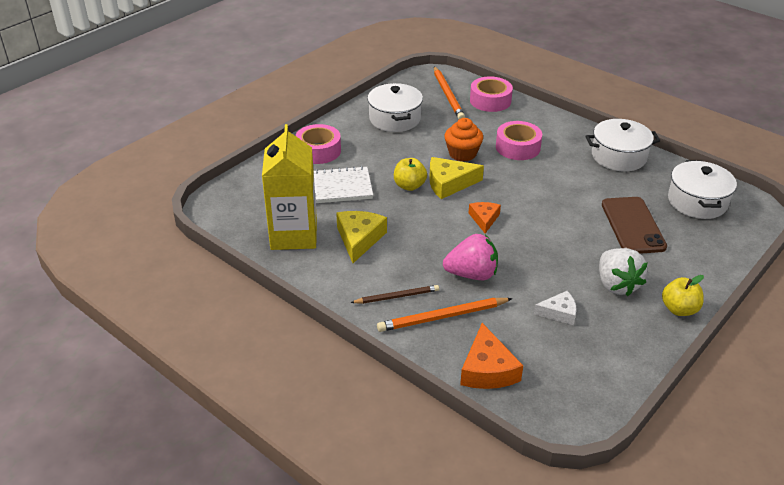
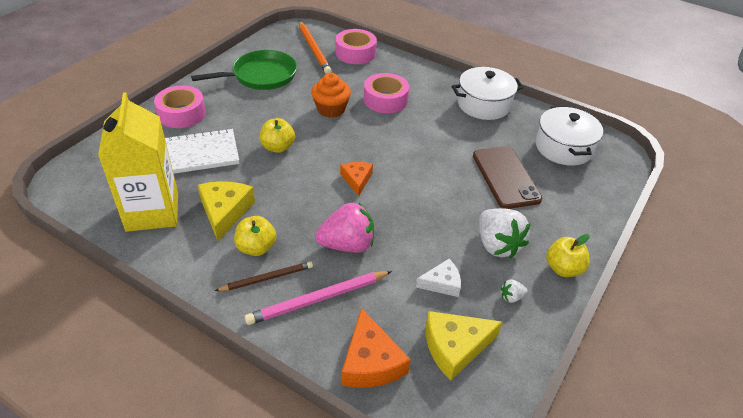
camera: 10 degrees left, 5 degrees up
(387, 271) = (256, 248): none -> yellow apple
(395, 119) = (261, 75): white pot -> green pan
(442, 317) = (318, 299): orange pencil -> pink pencil
(449, 183) = (318, 142): yellow cheese -> yellow cheese (455, 347)
(624, 329) = (511, 297): none -> white strawberry

